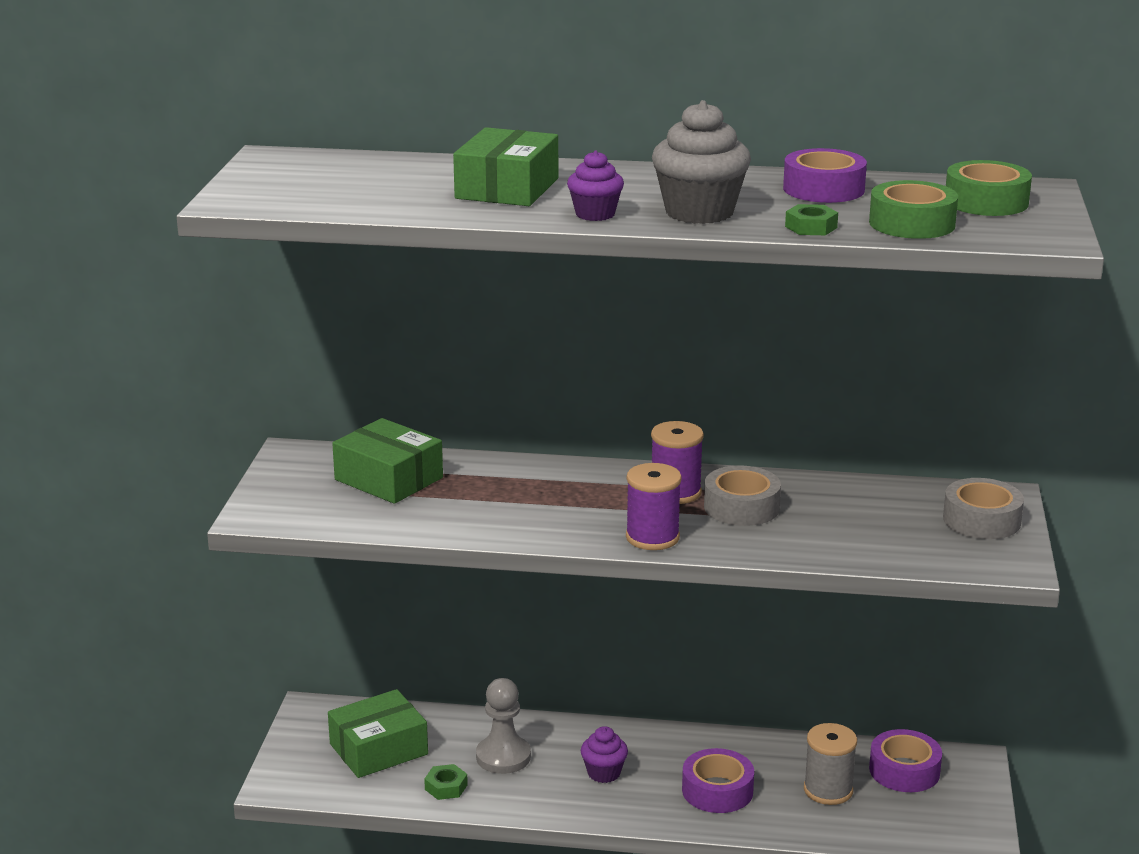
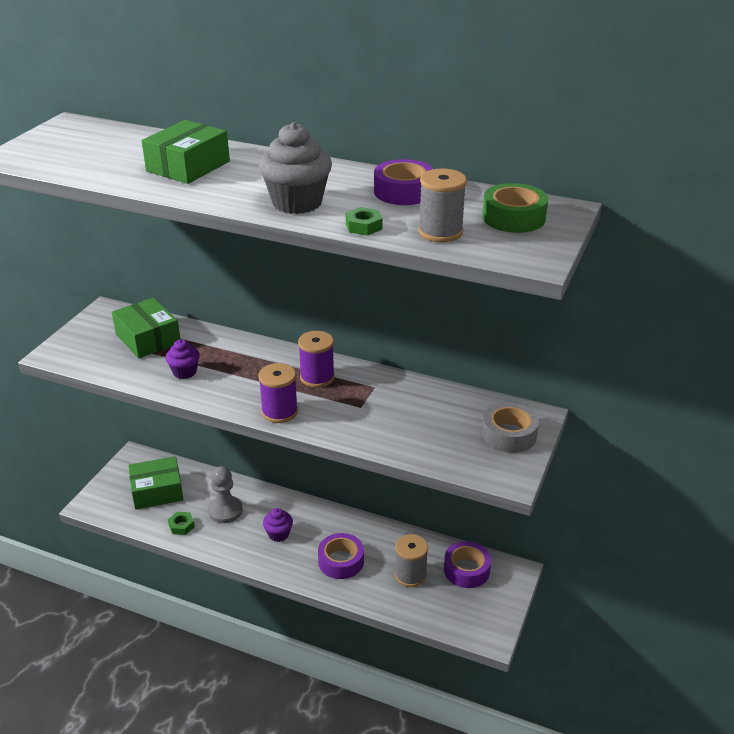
camera: 15 degrees right, 10 degrees up
(595, 214) = (224, 196): purple cupcake -> purple cupcake (184, 372)
(741, 507) = (352, 396): grey tape -> none
(912, 223) = (440, 232): green tape -> grey spool

